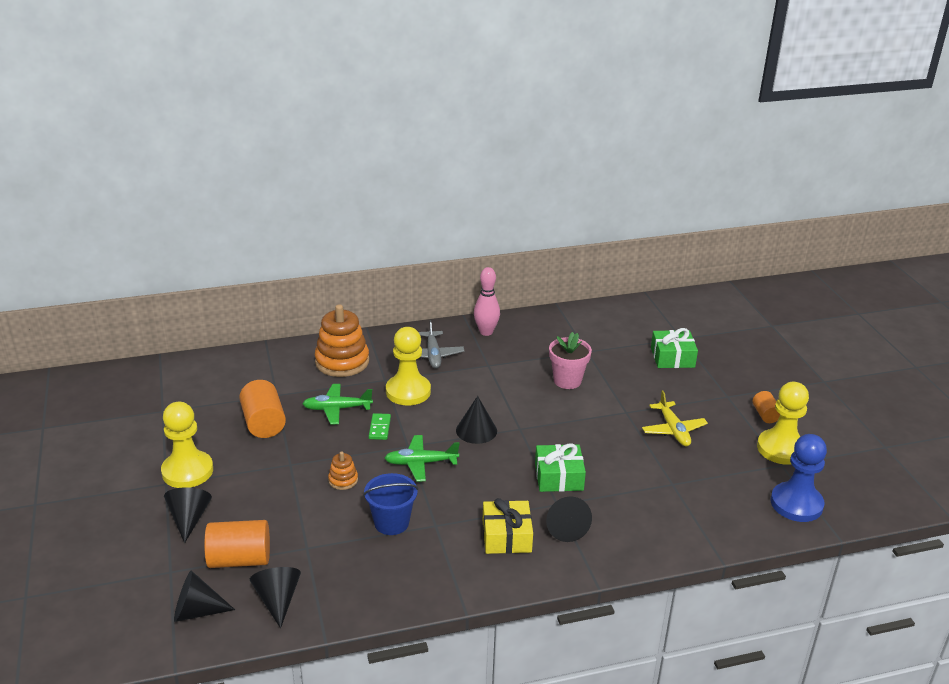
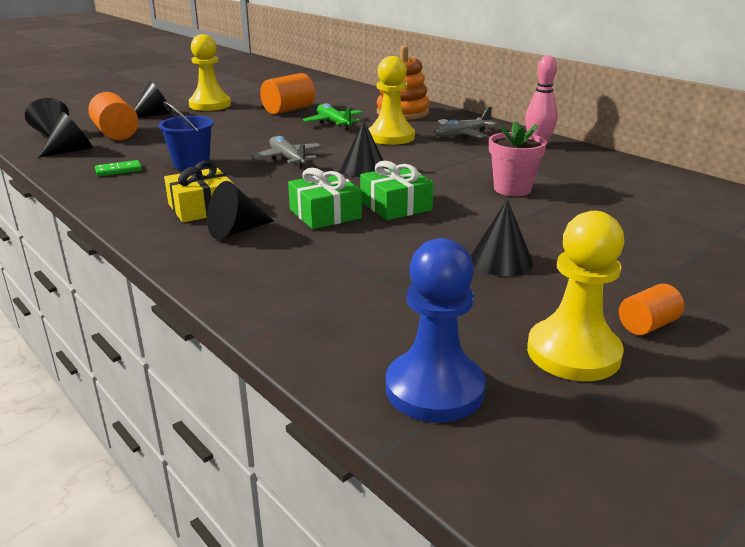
camera: 65 degrees right, 5 degrees down
(343, 480) = (237, 141): orange stacking toy -> none
(380, 428) = (323, 138): green domino -> green domino (118, 170)
(420, 463) = (287, 159): green plane -> grey plane
(672, 357) = (670, 235): green gift -> green gift (395, 206)
(673, 430) = (501, 261): yellow plane -> black cone

